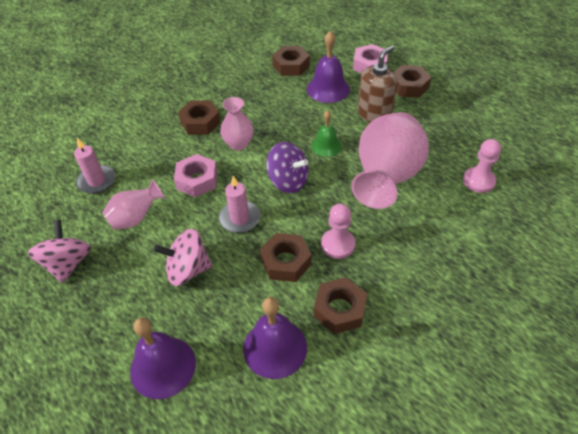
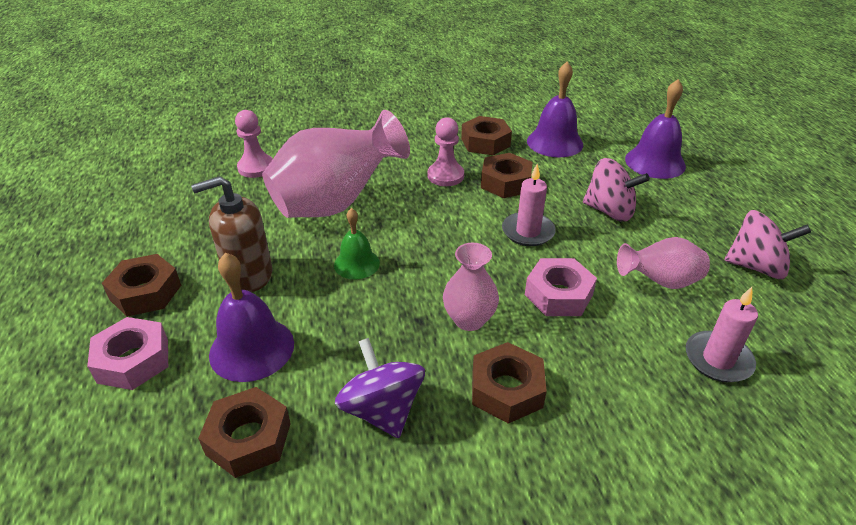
camera: 150 degrees left, 10 degrees down
(68, 263) = (756, 266): pink spinning top -> pink spinning top turned 105 degrees counterclockwise
(288, 181) = (443, 244): purple spinning top -> purple spinning top (382, 410)

